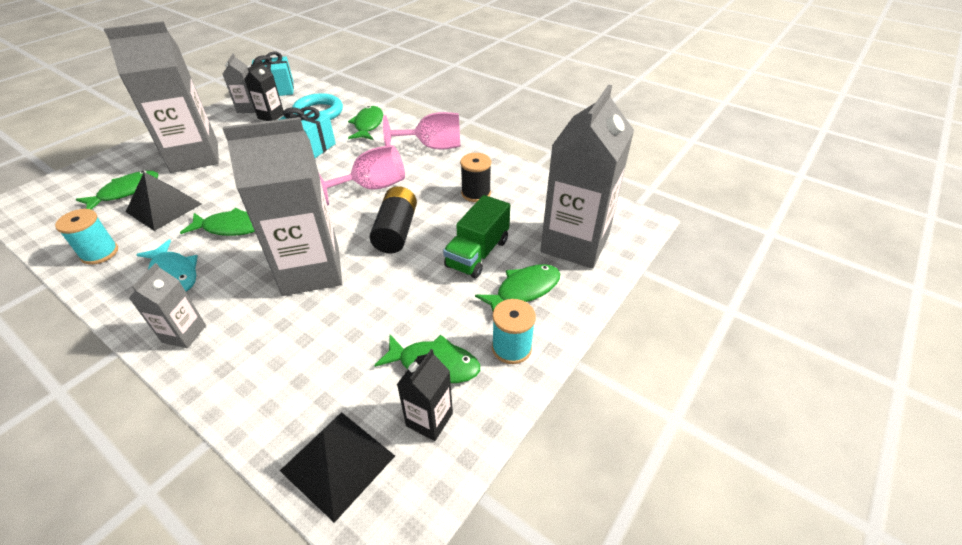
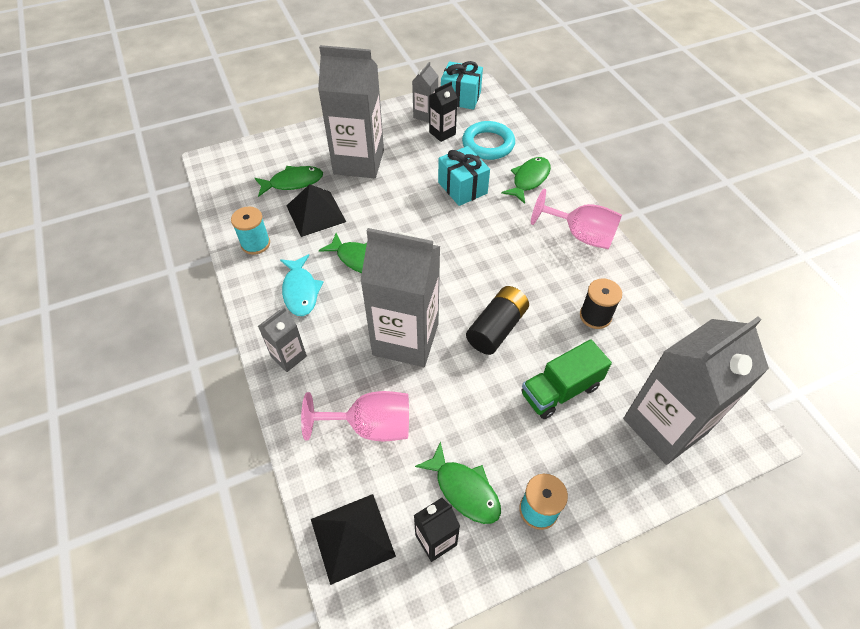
camera: 30 degrees right, 10 degrees up
(372, 187) = (498, 264): pink goblet -> pink goblet (371, 426)
(524, 290) = (583, 454): green fish -> none

